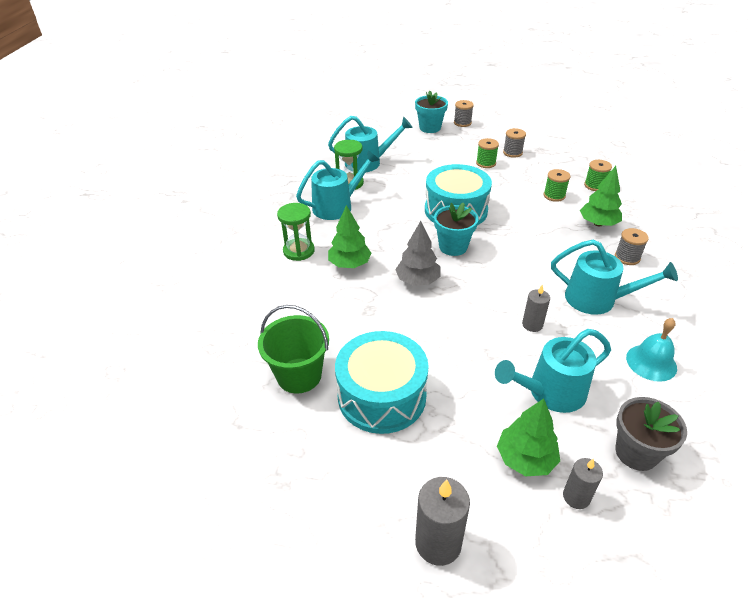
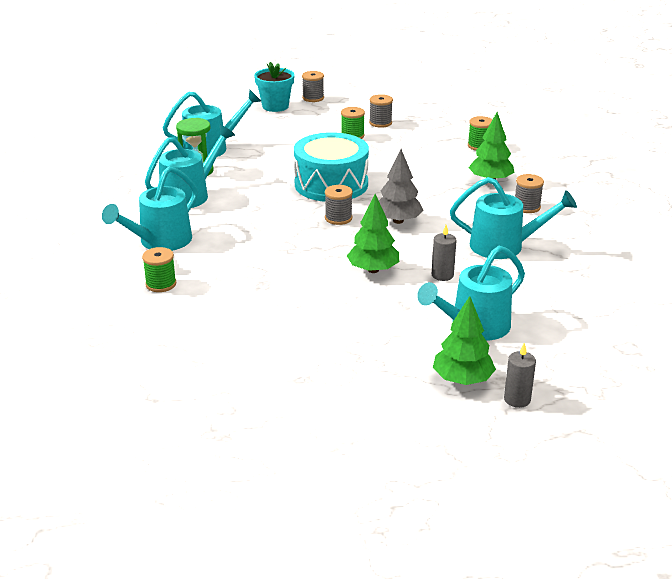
camera: 15 degrees left, 10 degrees down
(299, 251) = (160, 242): green hourglass -> turquoise watering can
(299, 375) = (205, 350): green bucket -> none
(349, 264) = (225, 247): green tree -> green tree (373, 270)
(382, 396) = (302, 353): turquoise drum -> none
(418, 280) = (308, 253): grey tree -> grey tree (398, 221)
(438, 543) = (395, 452): grey candle -> none
(453, 247) = (338, 218): turquoise flower pot -> grey spool
(554, 196) = (437, 159): green spool -> green spool (161, 284)
(636, 452) = (566, 359): grey flower pot -> none
(651, 362) = (567, 290): turquoise bell -> none

